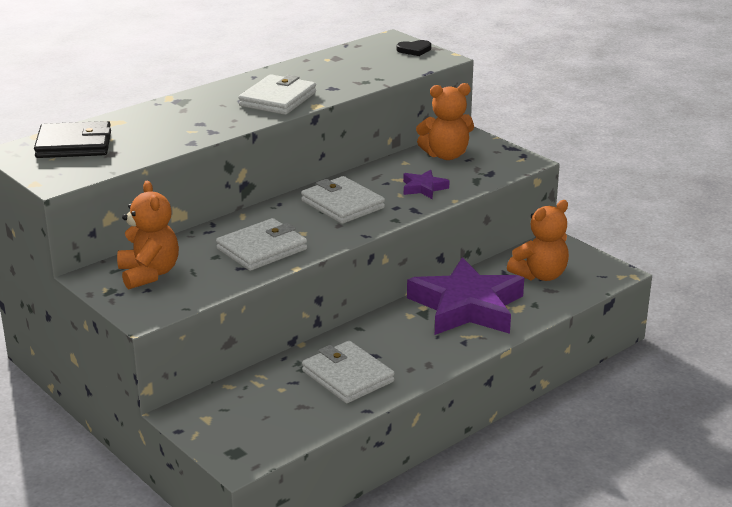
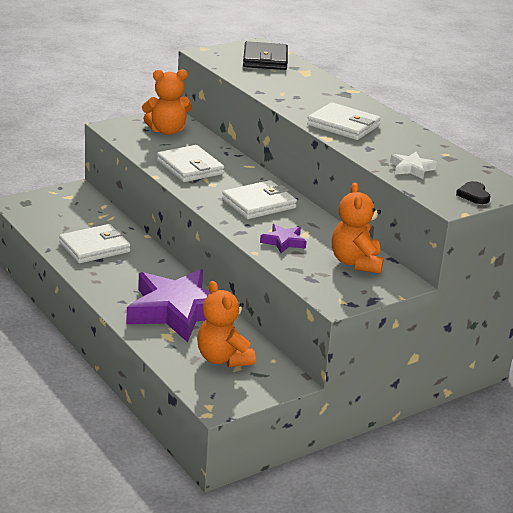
camera: 95 degrees right, 0 degrees up
(372, 71) = (411, 169): none -> white star

